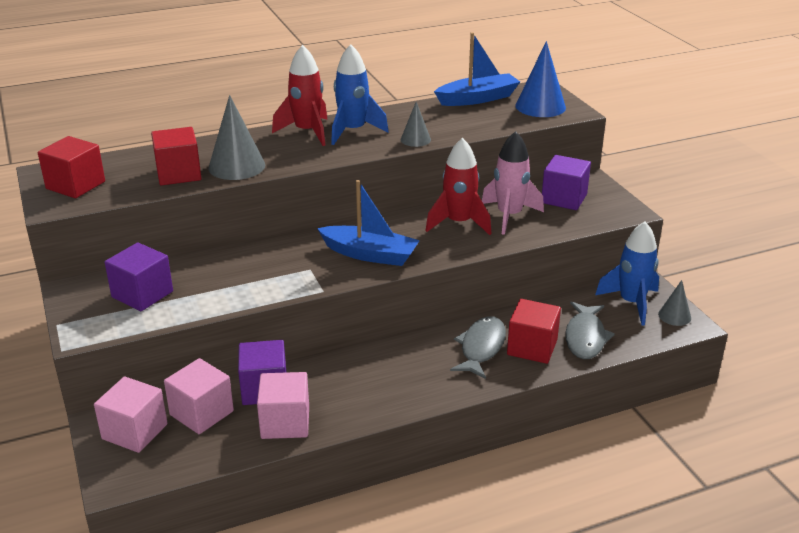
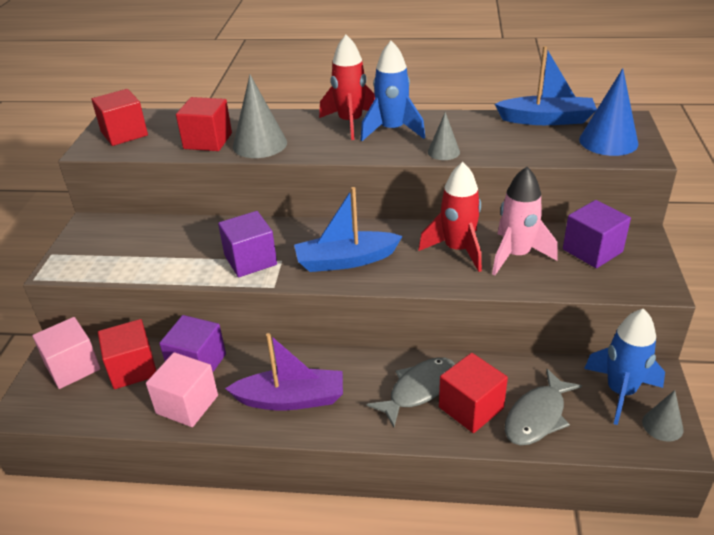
camera: 30 degrees right, 5 degrees up
(142, 294) = (132, 245): purple cube -> purple cube (250, 260)
(201, 413) = (132, 369): pink cube -> red cube
(370, 254) = (346, 260): blue boat -> blue boat turned 120 degrees clockwise
(379, 388) = (291, 399): none -> purple boat

